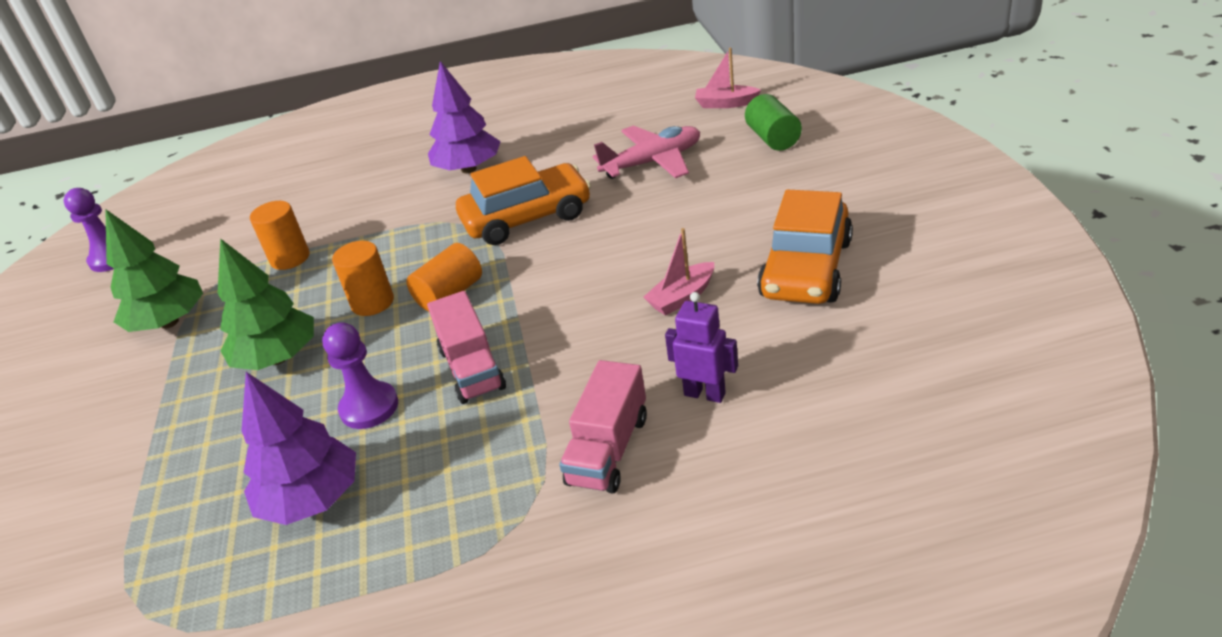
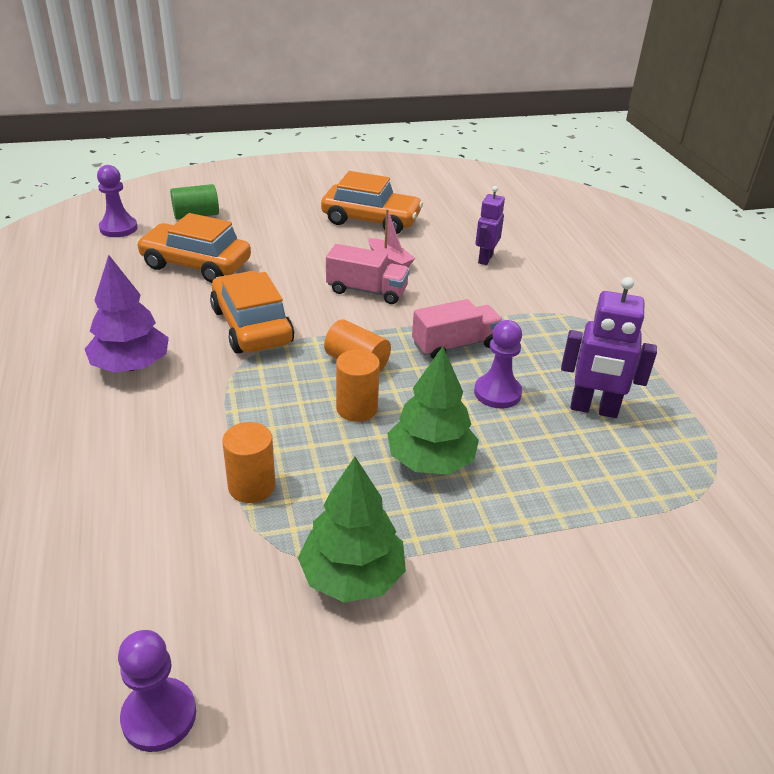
camera: 100 degrees left, 0 degrees up
(312, 499) = (593, 409): purple tree -> purple robot
(608, 450) = (533, 290): pink truck -> pink truck (367, 291)
(652, 162) = (196, 264): pink plane -> orange car
(726, 104) = (118, 228): pink boat -> purple pawn

